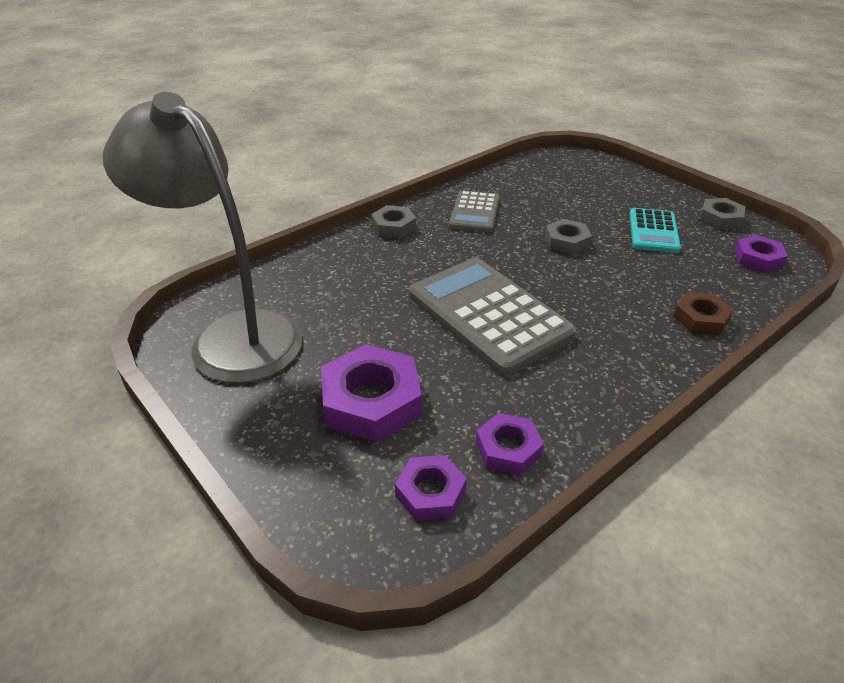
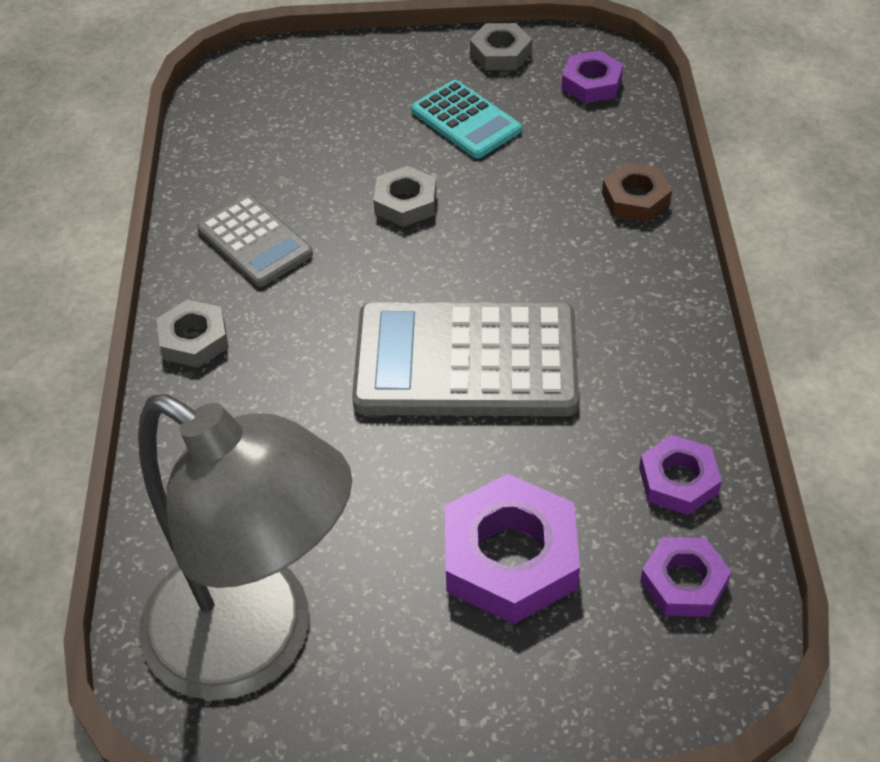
camera: 50 degrees left, 10 degrees up
(232, 336) = (256, 642): grey lamp -> grey lamp turned 135 degrees counterclockwise

